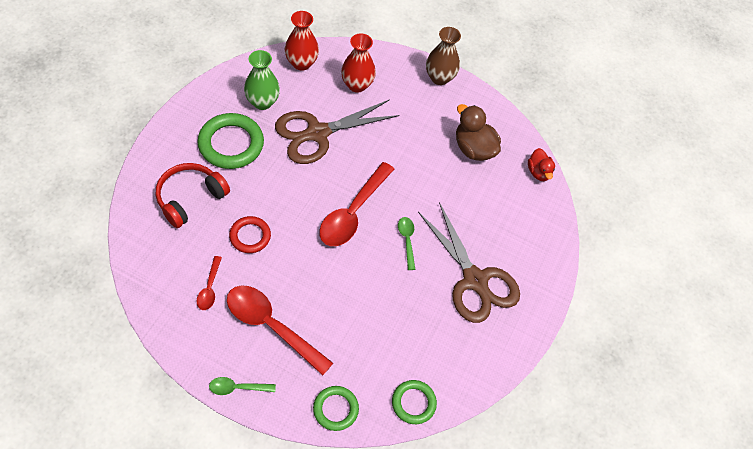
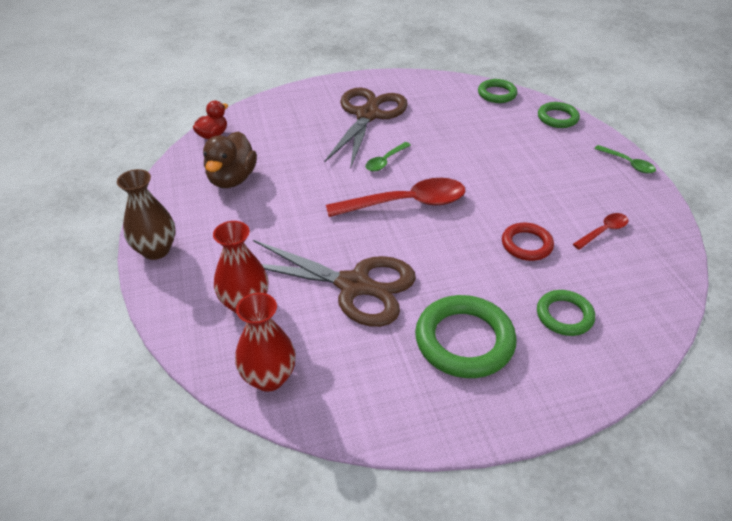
camera: 125 degrees left, 15 degrees down
(190, 198) = (564, 315): red headphones -> green ring
(262, 102) = (375, 363): green vase -> none
(271, 326) = (566, 179): red spoon -> none

